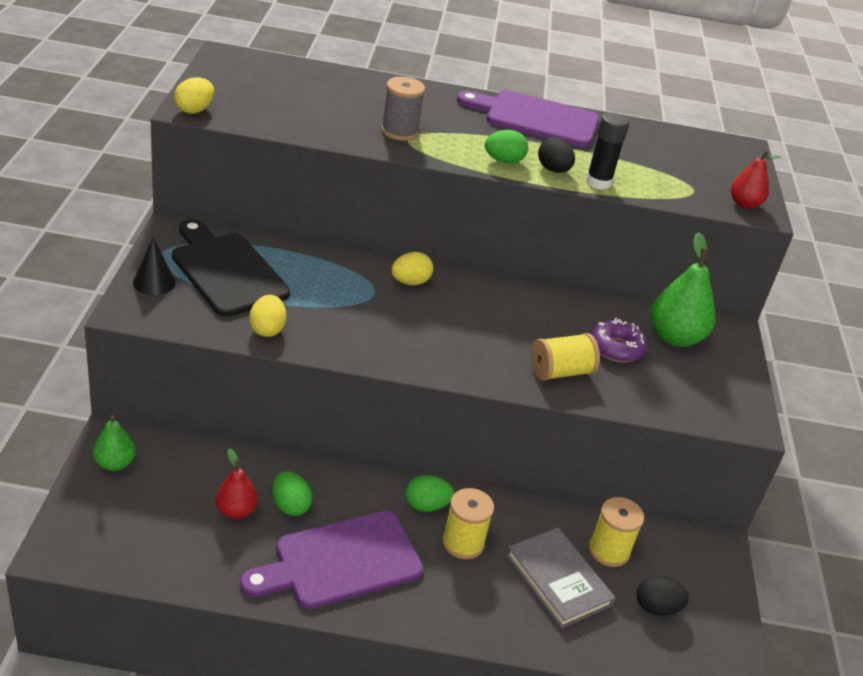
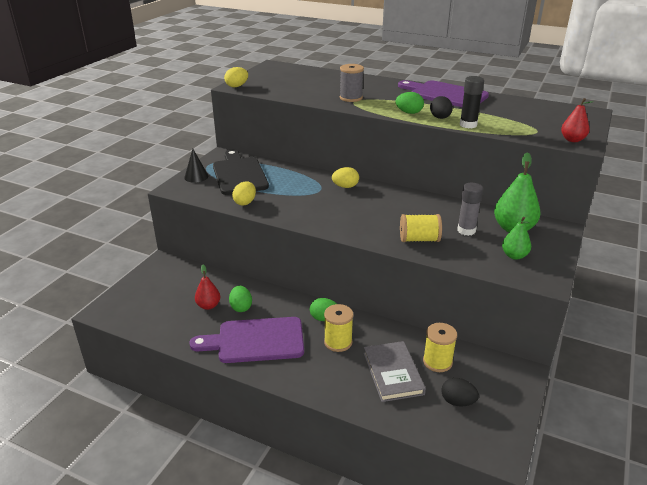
camera: 25 degrees right, 5 degrees down
(115, 463) = (156, 274): green pear -> green pear (514, 256)
(616, 348) = (466, 230): purple donut -> grey glue stick

